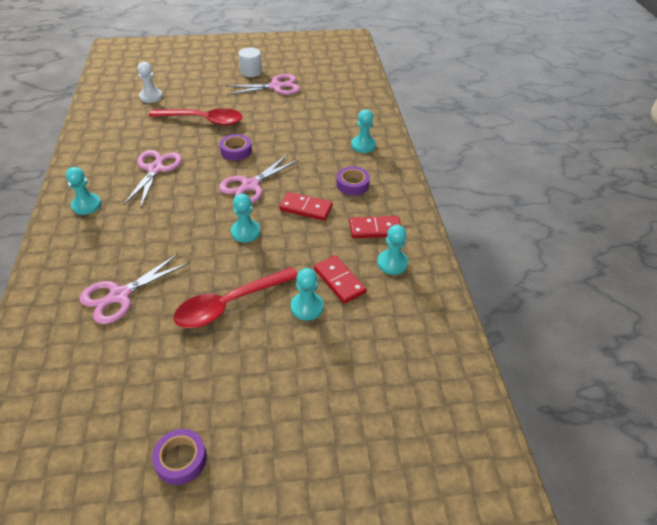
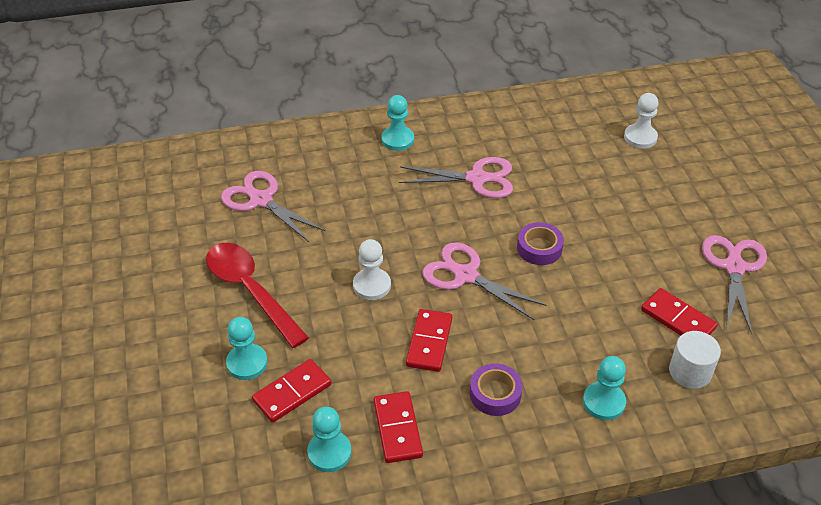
camera: 85 degrees right, 0 degrees up
(181, 459) = (64, 288): purple tape -> none
(203, 120) = (602, 201): red spoon -> none
(245, 232) = (372, 285): turquoise pawn -> white pawn
(251, 72) = (765, 230): white cylinder -> white cylinder (690, 372)
(276, 86) = (734, 267): pink scissors -> pink scissors turned 150 degrees counterclockwise
(309, 111) = (677, 319): none -> red domino

